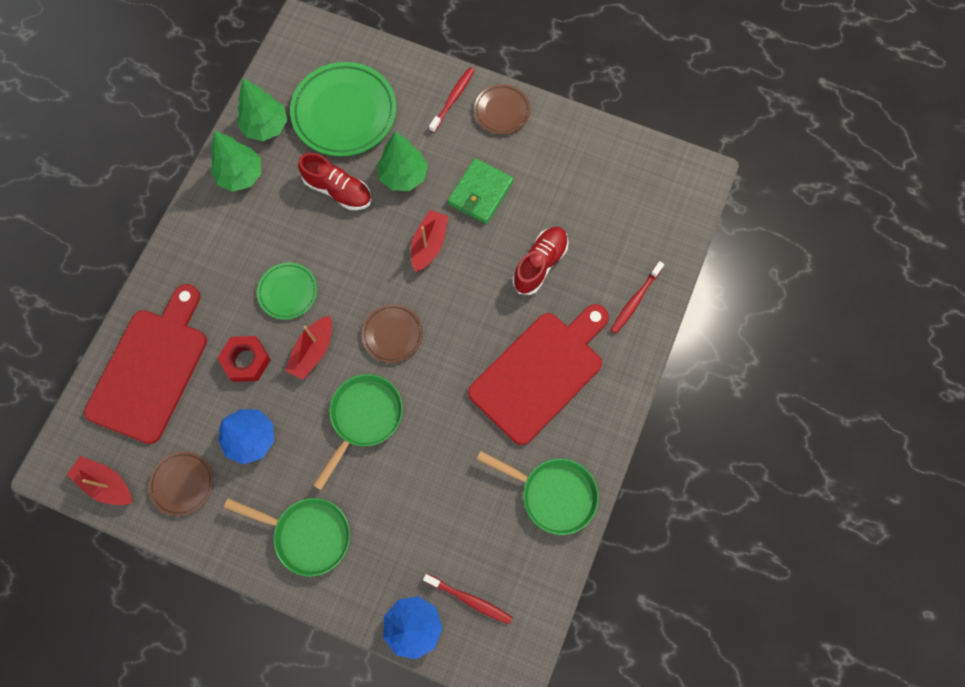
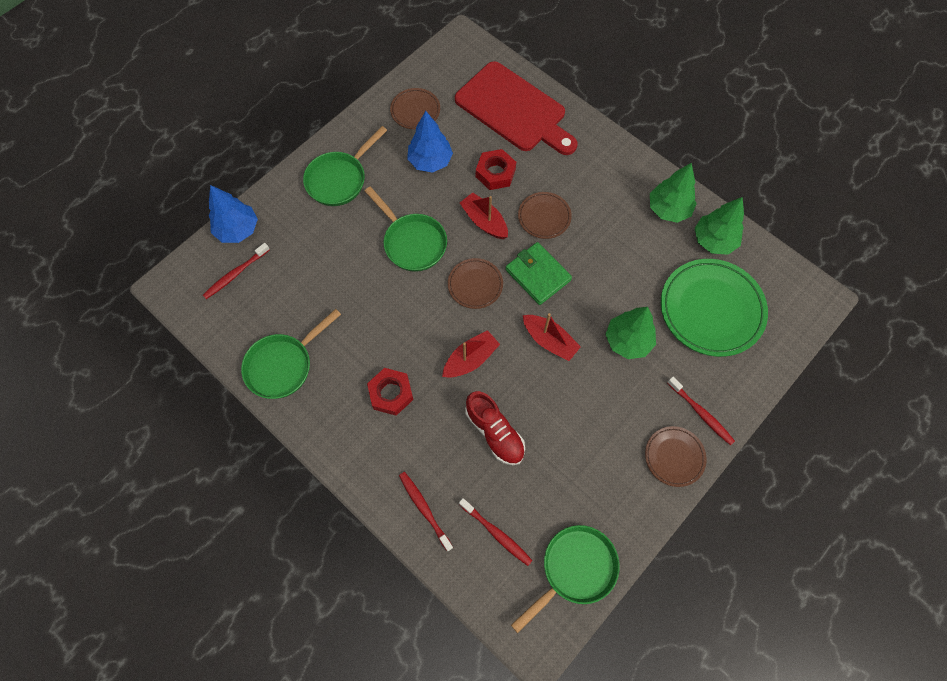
camera: 110 degrees right, 5 degrees down
(106, 483) = (437, 66): red boat -> red boat (470, 359)
(288, 292) = (544, 217): green plate -> brown plate
(338, 190) = (629, 281): red shoe -> none
(480, 193) = (588, 404): green wallet -> green wallet (538, 275)
(540, 373) = (391, 393): red cutting board -> red nut
(629, 233) = (496, 533): none -> red toothbrush
(631, 163) = (574, 569): none -> green pan

